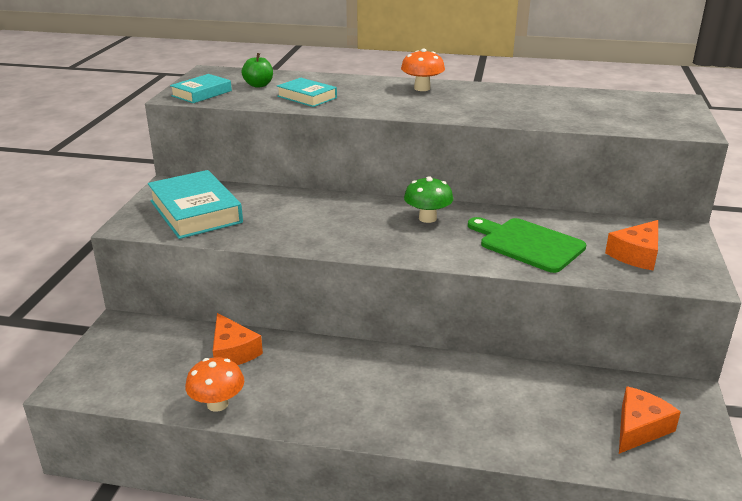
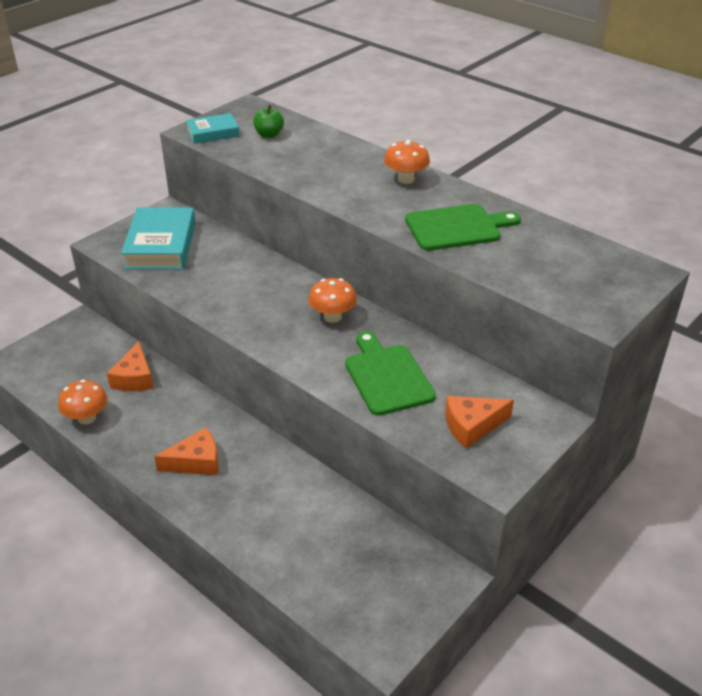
camera: 30 degrees right, 10 degrees up
(307, 97) = (291, 162): turquoise book -> none
(427, 218) = (332, 317): green mushroom -> orange mushroom
(508, 106) = (457, 227): none -> green cutting board
(639, 428) = (371, 584): orange cheese -> orange cheese (196, 462)

